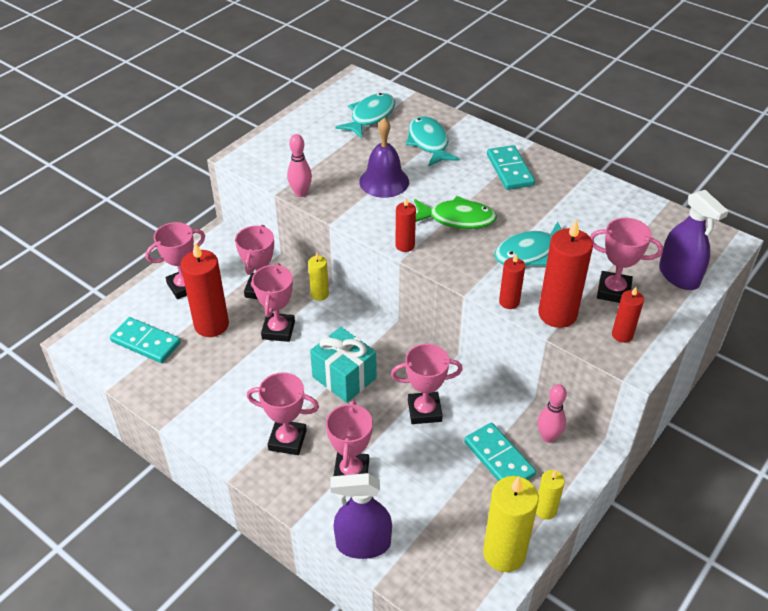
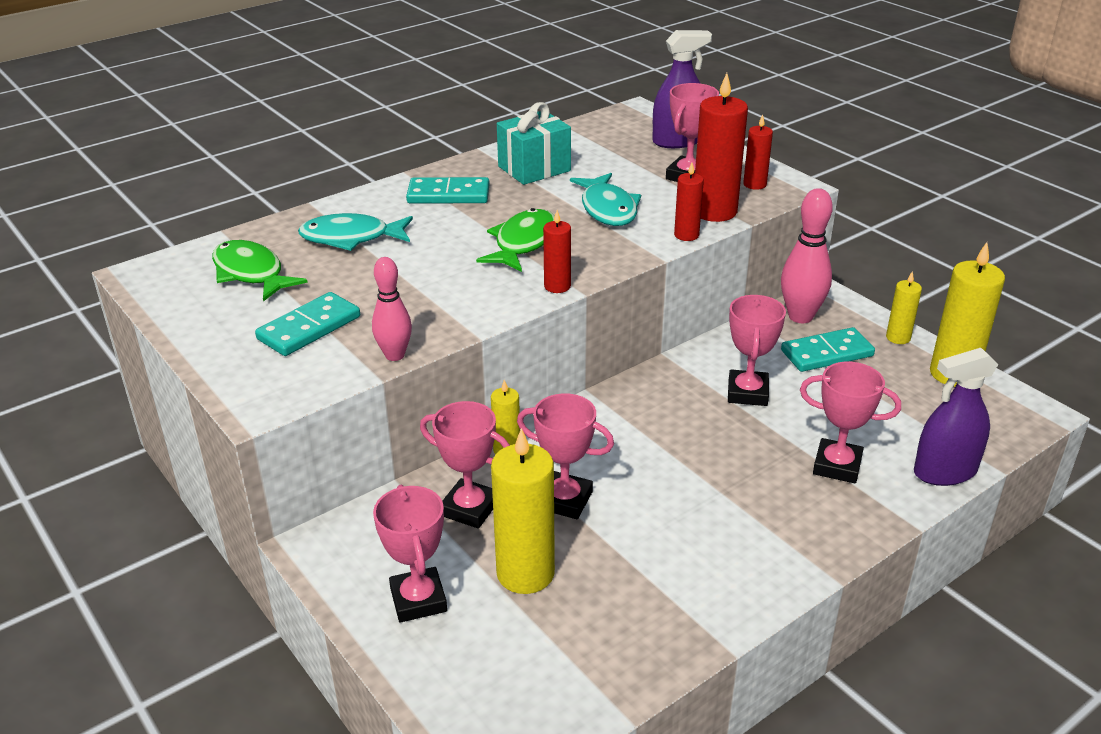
camera: 75 degrees left, 10 degrees down
(145, 342) = (536, 661): turquoise domino -> turquoise domino (309, 328)
(211, 325) = (525, 573): red candle -> yellow candle
(287, 440) = (777, 516): pink trophy -> none
(344, 377) = (676, 449): turquoise gift -> turquoise gift (534, 169)
(363, 544) = (945, 472): purple spray bottle -> purple spray bottle turned 60 degrees clockwise
(370, 116) = (251, 273): turquoise fish -> green fish
(384, 181) = (413, 283): purple bell -> none
(548, 437) = (800, 316): pink bowling pin -> pink bowling pin, size x1.57

